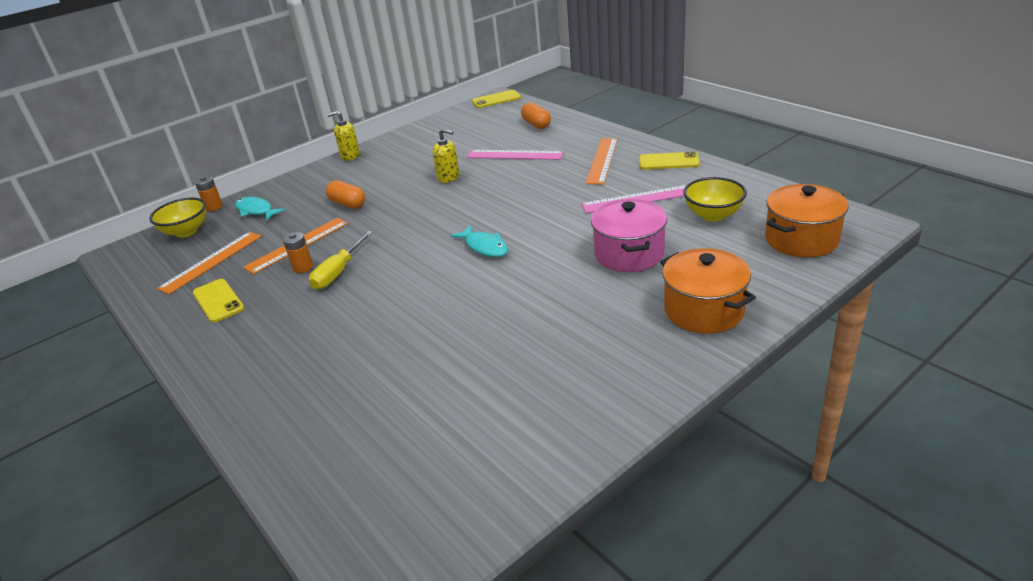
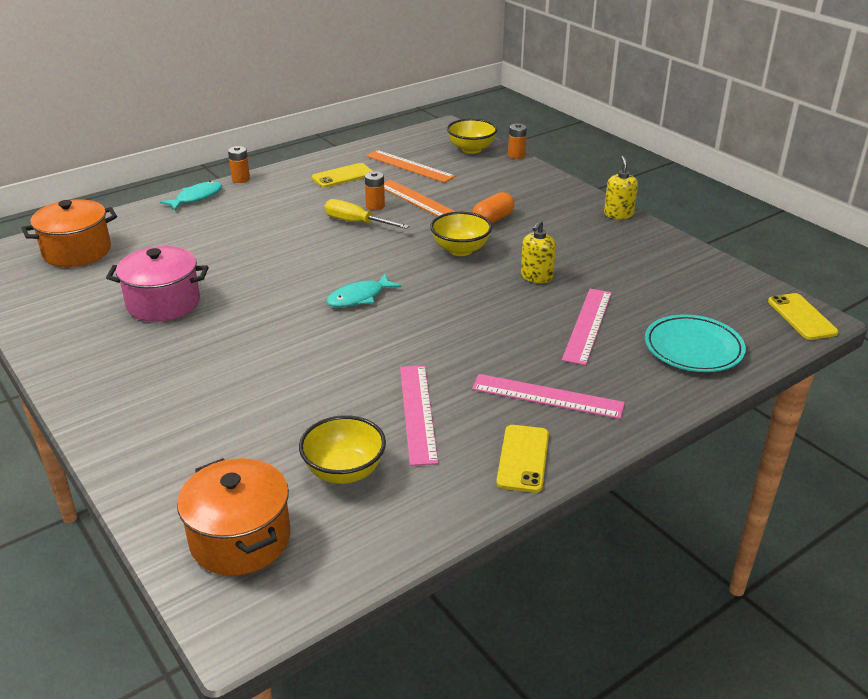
camera: 90 degrees right, 0 degrees up
(192, 381) = (241, 179): none -> orange battery
(256, 210) = (499, 175): turquoise fish -> turquoise fish (196, 197)
(402, 212) = (460, 250): none -> yellow bowl
(536, 124) = (693, 348): orange capsule -> turquoise plate
(602, 160) = (547, 396): orange ruler -> pink ruler
(629, 254) = (290, 389): pink pot -> pink pot (163, 303)
(704, 310) = (153, 424): orange pot -> orange pot (77, 251)

